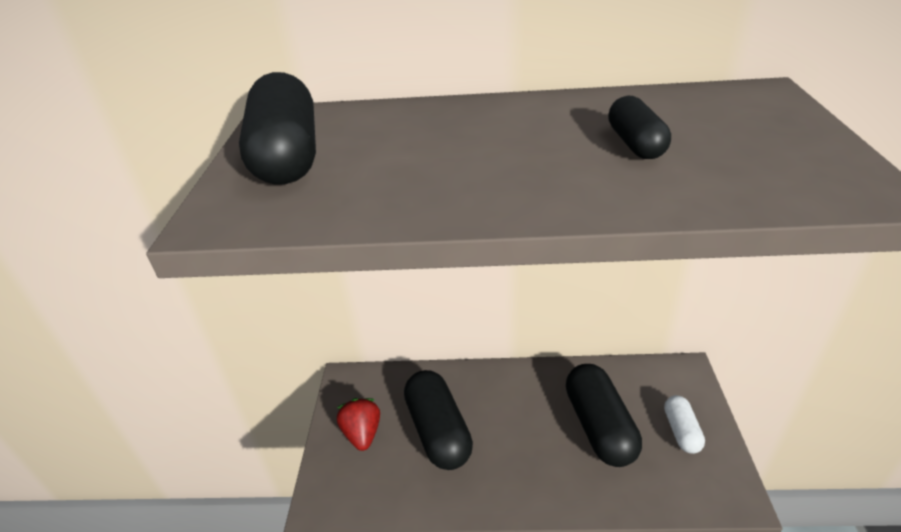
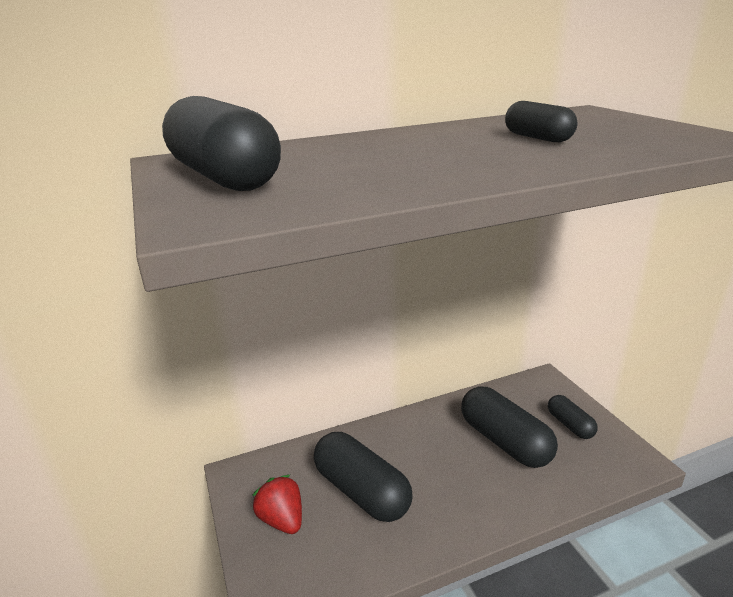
camera: 25 degrees left, 10 degrees down
(681, 431) = (570, 425): white capsule -> black capsule

